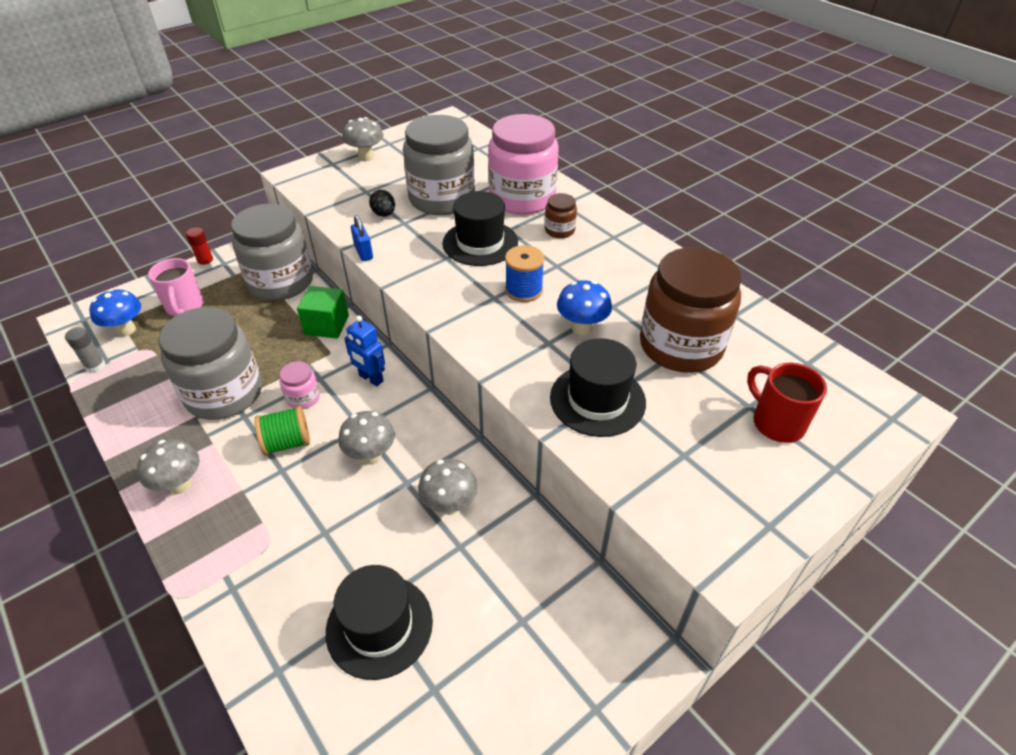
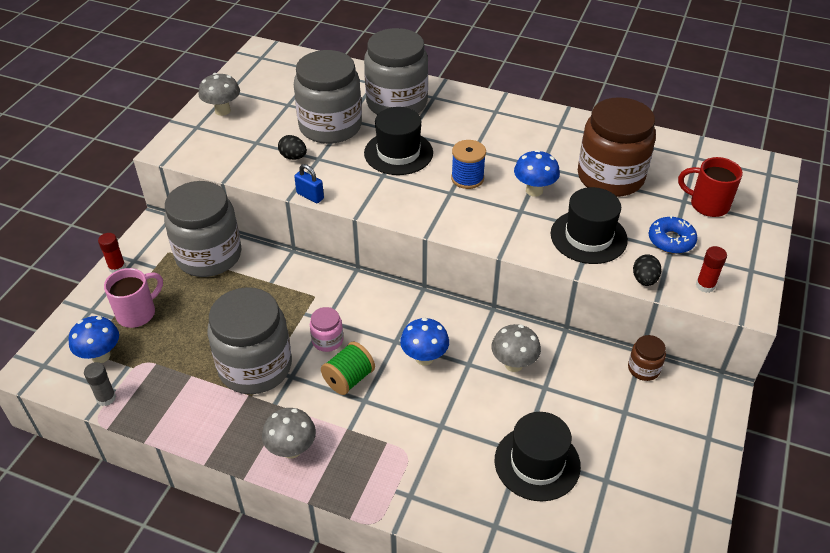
camera: 30 degrees left, 0 degrees up
(185, 307) = (137, 313): pink mug -> pink mug turned 90 degrees counterclockwise
(327, 325) = (289, 275): green cube -> none
(371, 378) = (369, 302): blue robot -> none
(371, 456) = (424, 358): grey mushroom -> blue mushroom
(522, 198) = (396, 103): pink jar -> grey jar
(559, 230) = (450, 120): brown jar -> brown jar (643, 369)
(620, 476) = (644, 280): none -> black egg
(691, 517) = (705, 285): none -> red glue stick
(693, 444) = (671, 240): none -> blue donut

